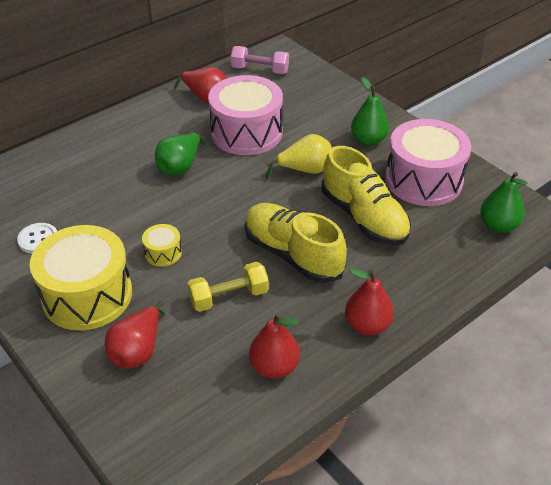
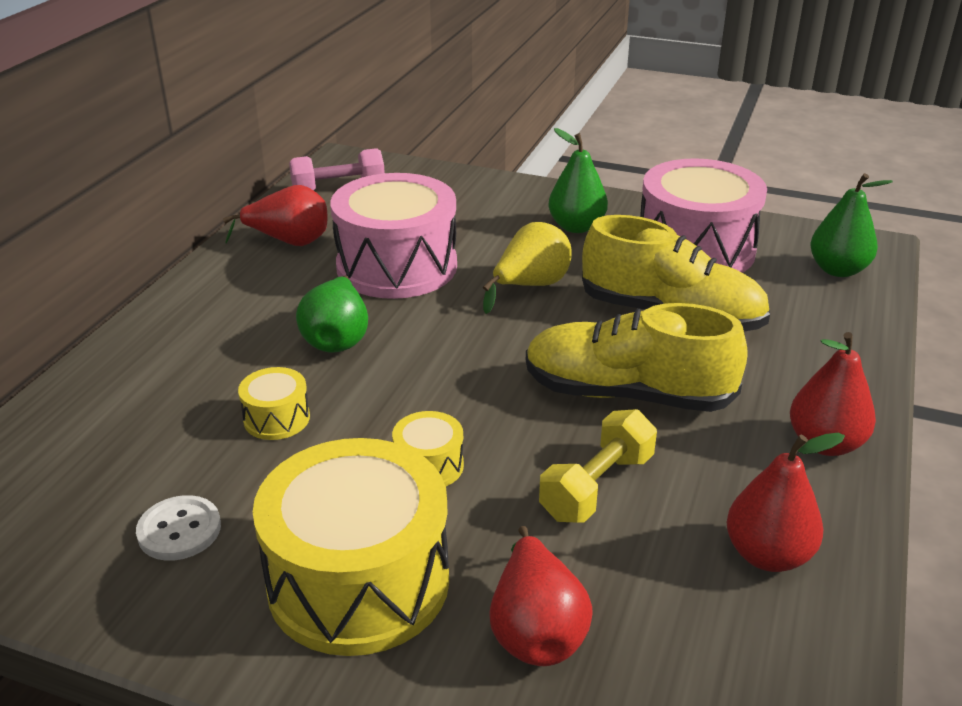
camera: 30 degrees left, 10 degrees down
(118, 200) = (276, 418): none -> yellow drum

